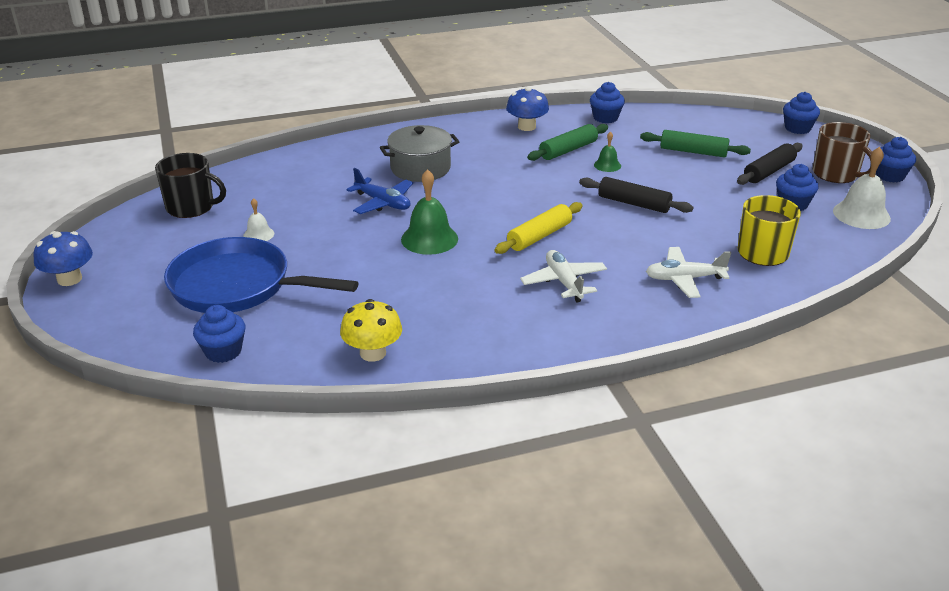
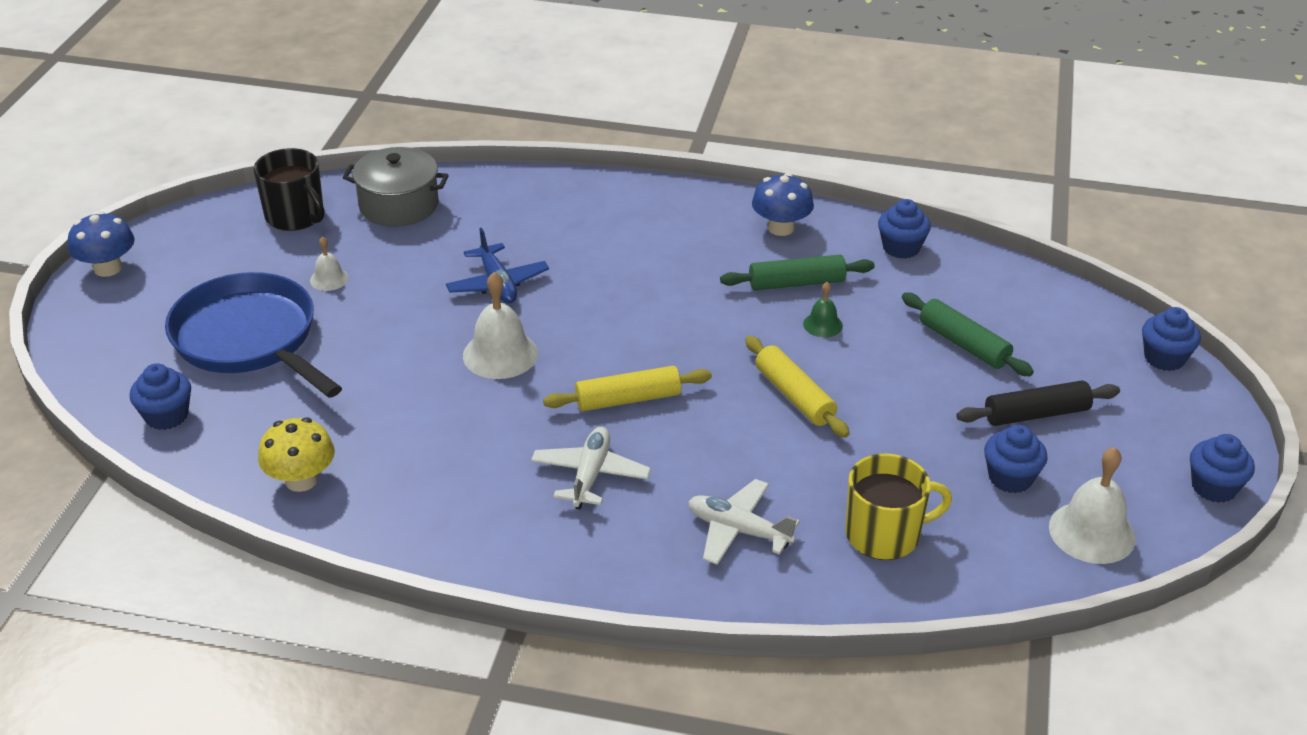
camera: 30 degrees right, 5 degrees up
(420, 168) = (587, 248): grey pot -> grey pot (399, 205)
(429, 239) = (500, 354): green bell -> white bell
(634, 203) = (794, 396): black rolling pin -> yellow rolling pin
(836, 174) = (1133, 454): brown mug -> none

